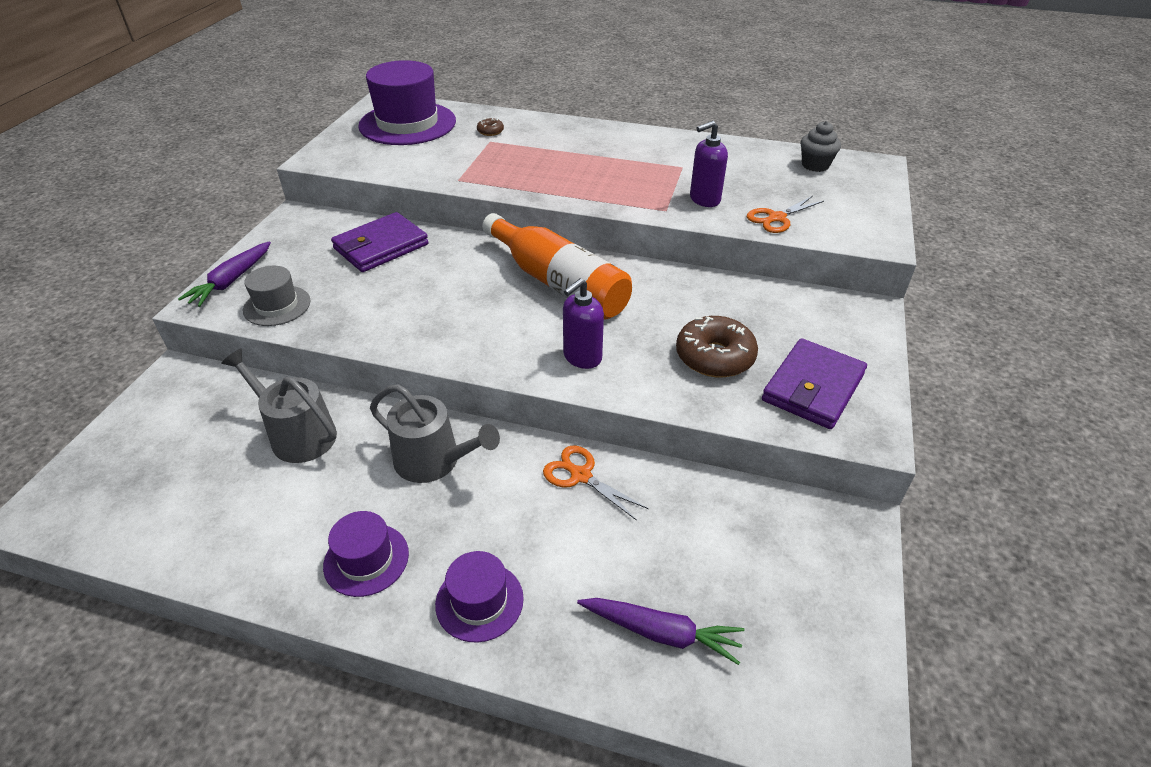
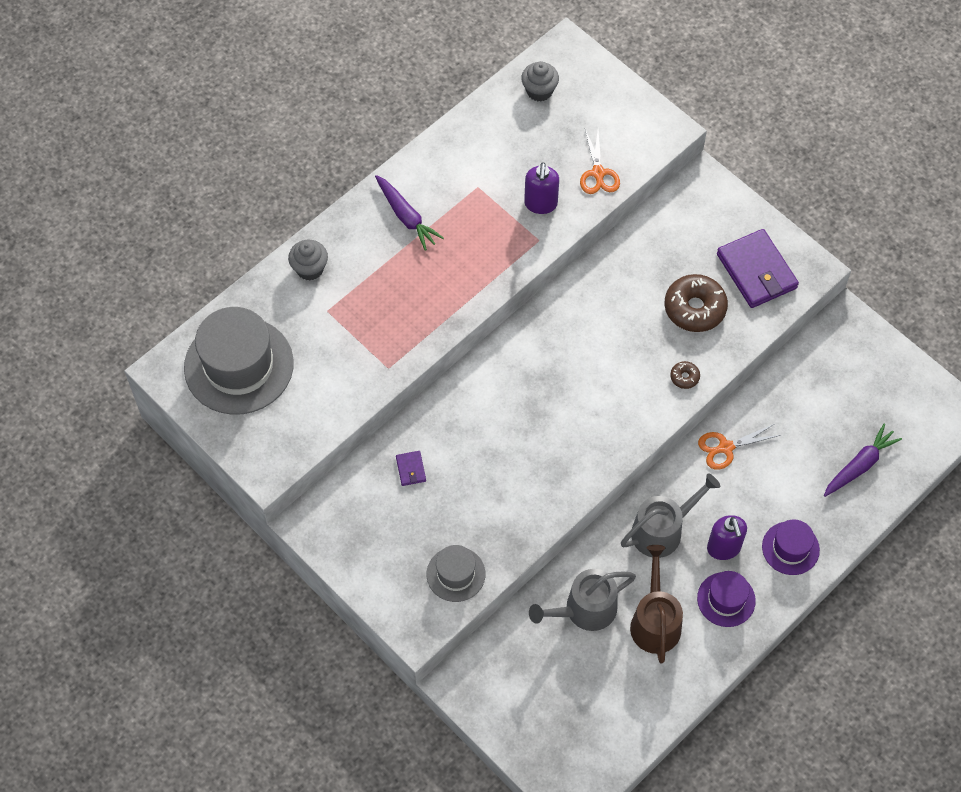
camera: 60 degrees left, 20 degrees up
(231, 281) = (395, 601): purple carrot -> purple carrot (406, 217)
(305, 500) = (655, 621): none -> brown watering can
(381, 246) = (411, 469): purple wallet -> purple wallet, size x0.44
(407, 124) = (239, 365): purple hat -> grey hat
(490, 131) = (307, 301): brown donut -> brown donut (684, 377)
(521, 124) = (310, 269): none -> grey cupcake
(558, 283) = (548, 361): orange bottle -> none
(582, 357) = (647, 390): purple soap dispenser -> purple soap dispenser (724, 548)

